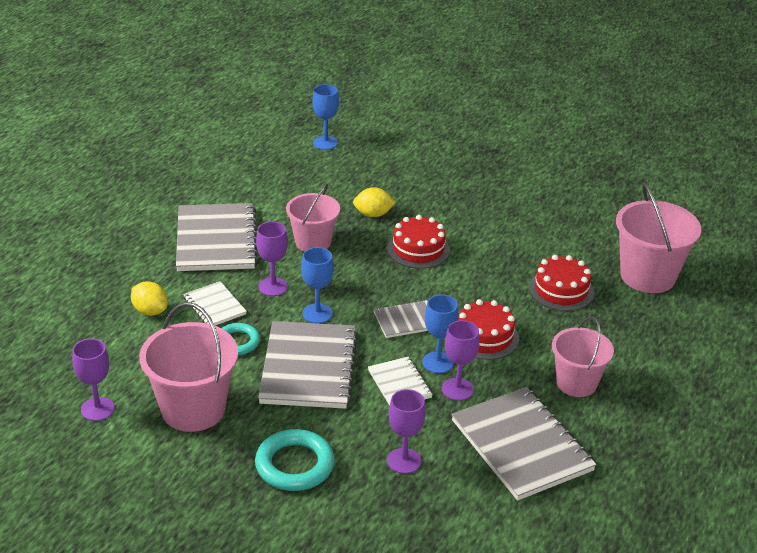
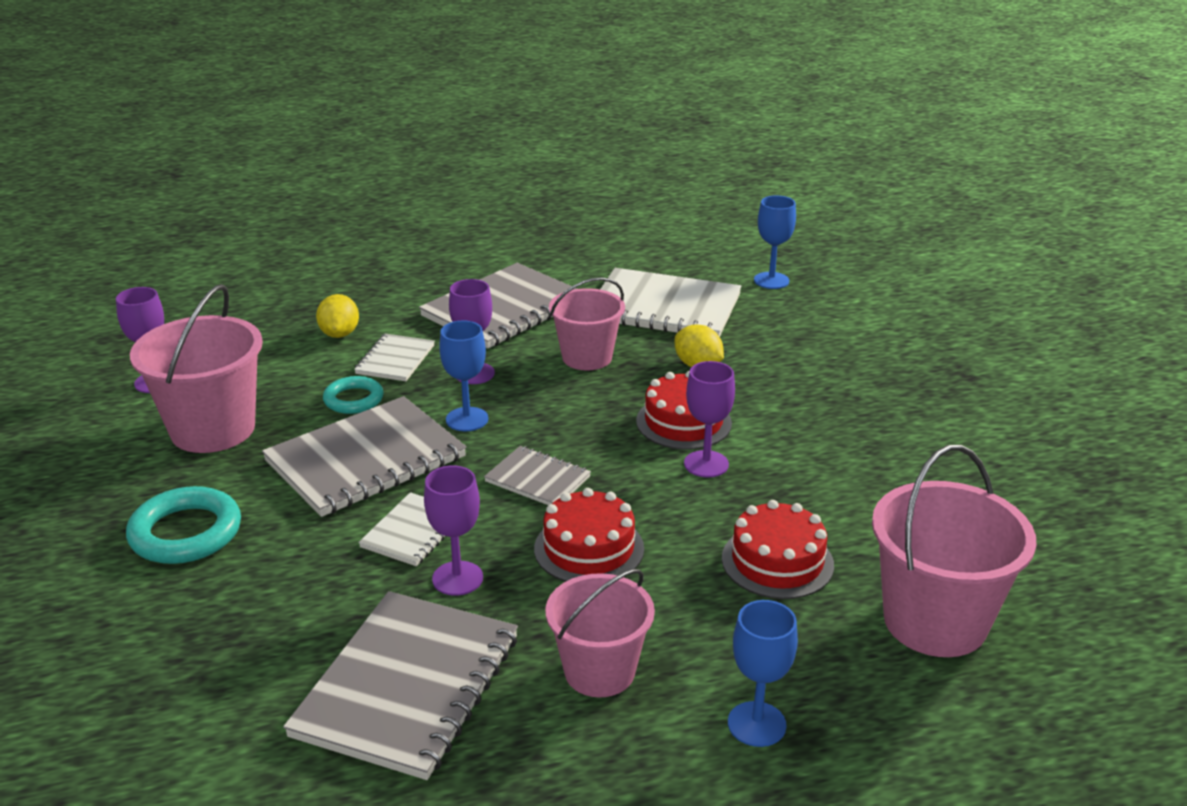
camera: 50 degrees right, 5 degrees down
(300, 190) = (664, 307): none -> white notebook
(404, 461) = (273, 605): purple goblet -> purple goblet (706, 464)
(438, 362) = (490, 539): blue goblet -> blue goblet (756, 724)

